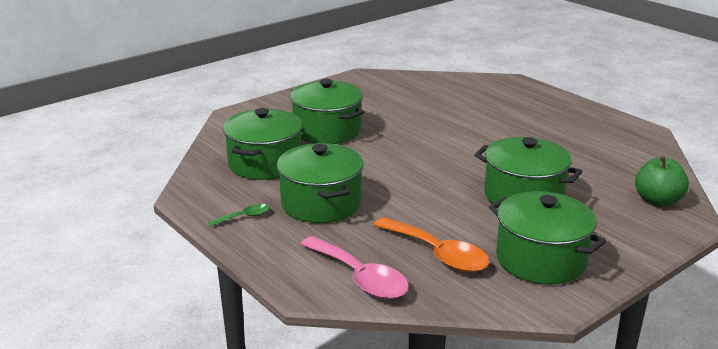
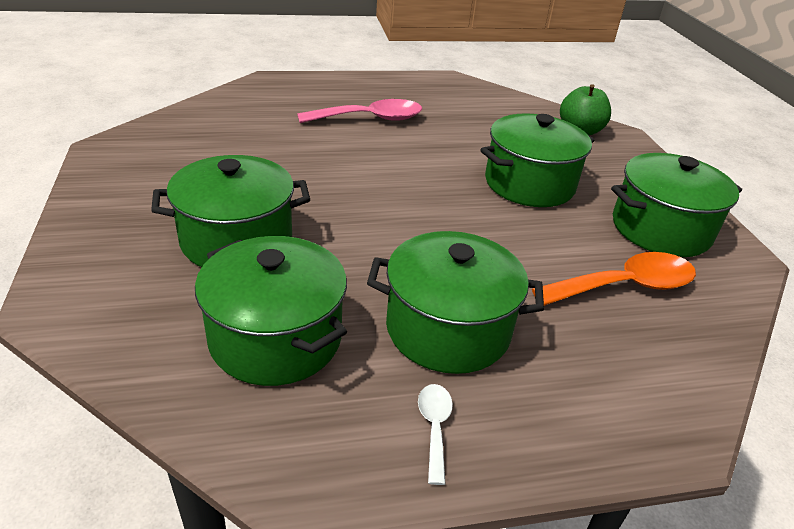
camera: 65 degrees left, 10 degrees up
(244, 217) = (434, 427): green spoon -> white spoon
(360, 278) = (660, 369): pink spoon -> pink spoon (370, 119)

